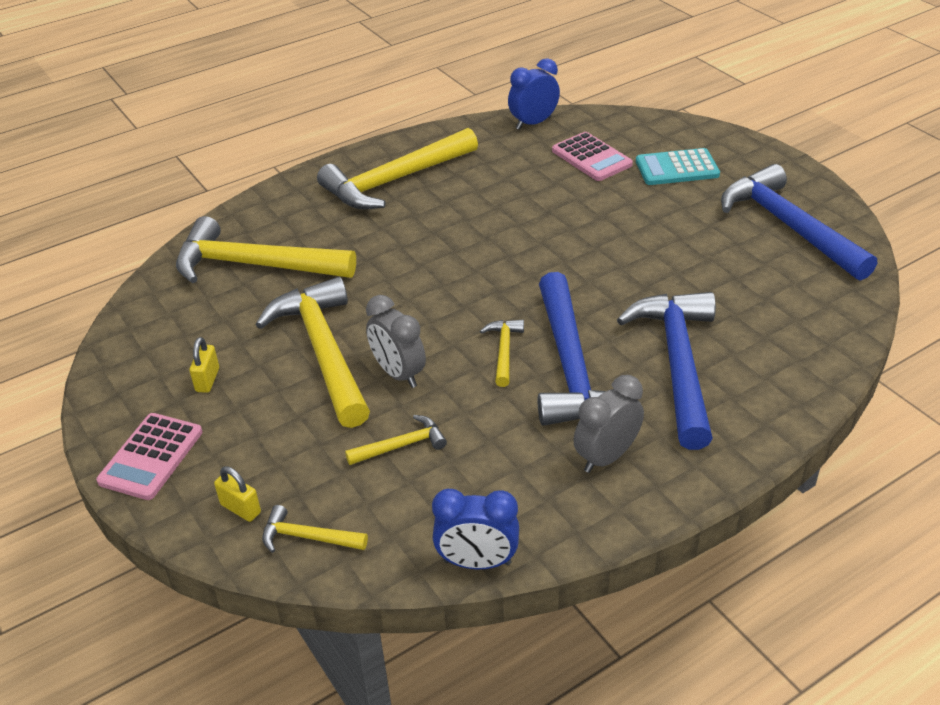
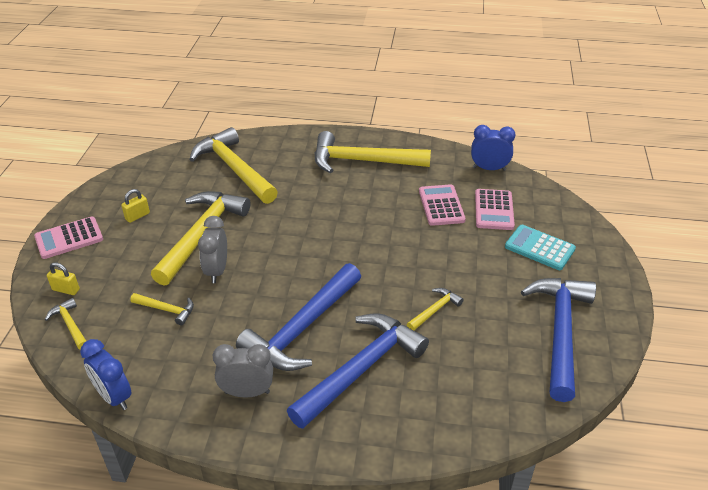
camera: 40 degrees right, 0 degrees up
(240, 508) = (66, 290): yellow padlock -> yellow padlock turned 60 degrees counterclockwise
(504, 351) = (282, 294): yellow hammer -> yellow hammer (435, 310)
(538, 180) = (441, 206): none -> pink calculator

